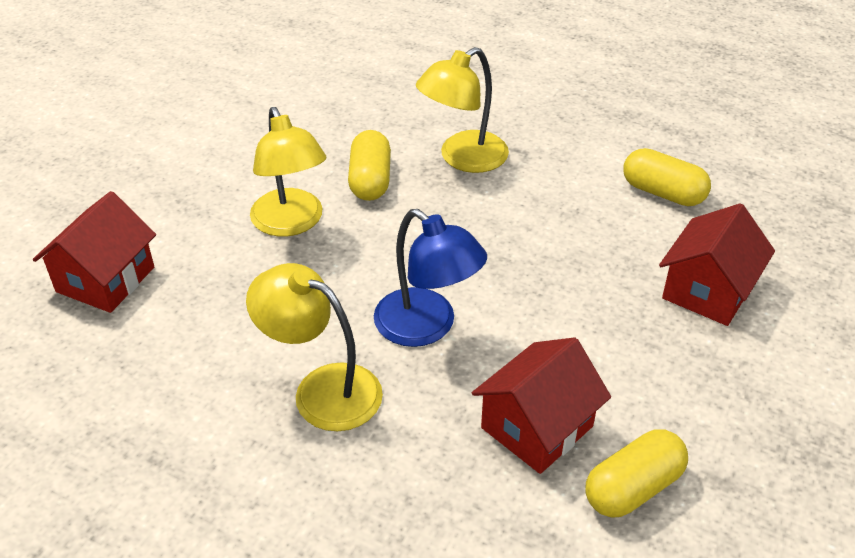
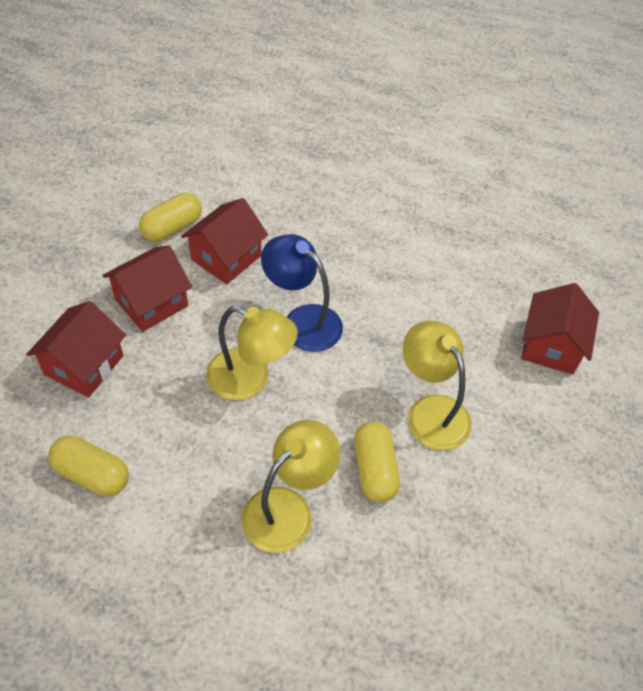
camera: 170 degrees right, 10 degrees up
(322, 389) = (365, 273): yellow lamp -> yellow lamp (250, 379)
(640, 363) = (151, 303): none -> red house

